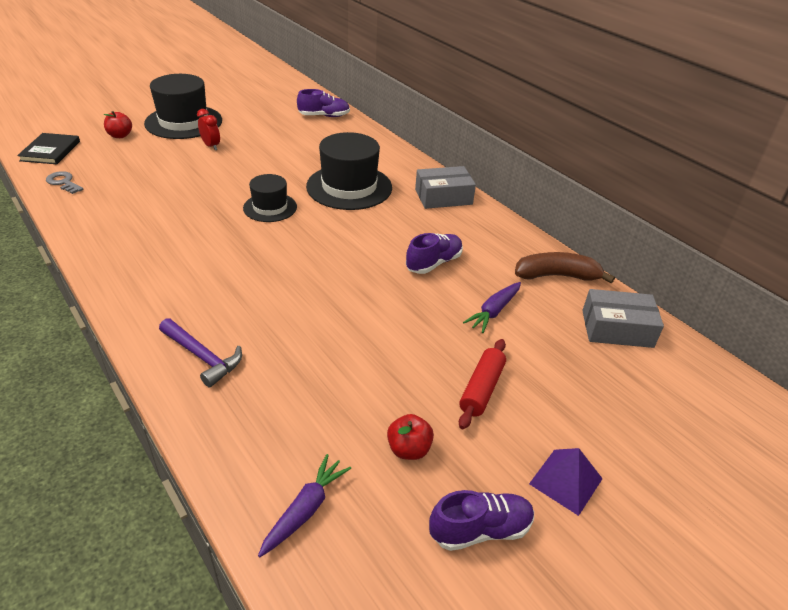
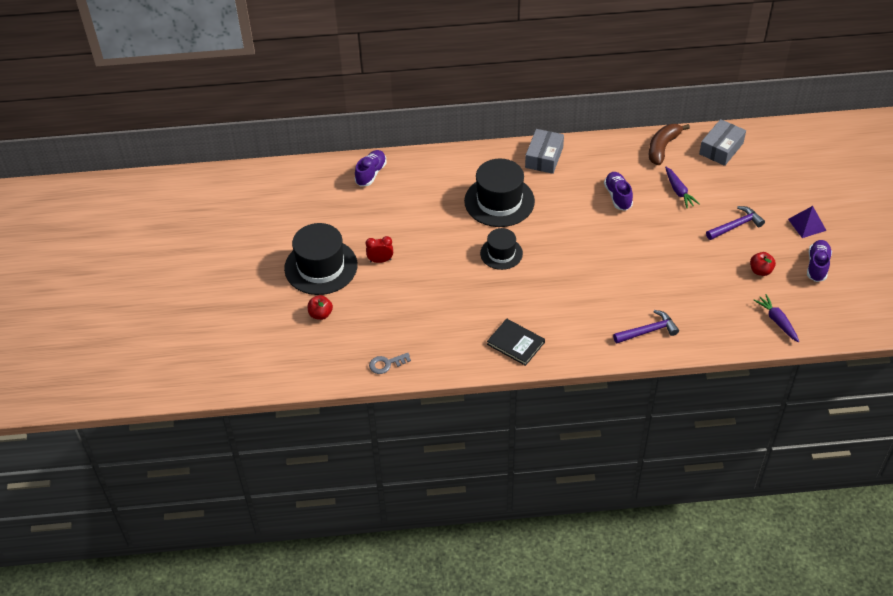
camera: 55 degrees left, 10 degrees up
(50, 151) = (321, 365): black book -> black book (515, 343)
(481, 389) = (735, 226): red rolling pin -> purple hammer

